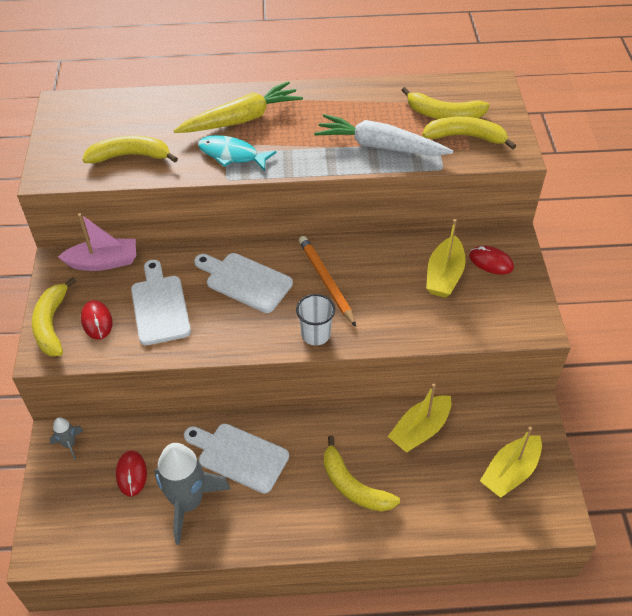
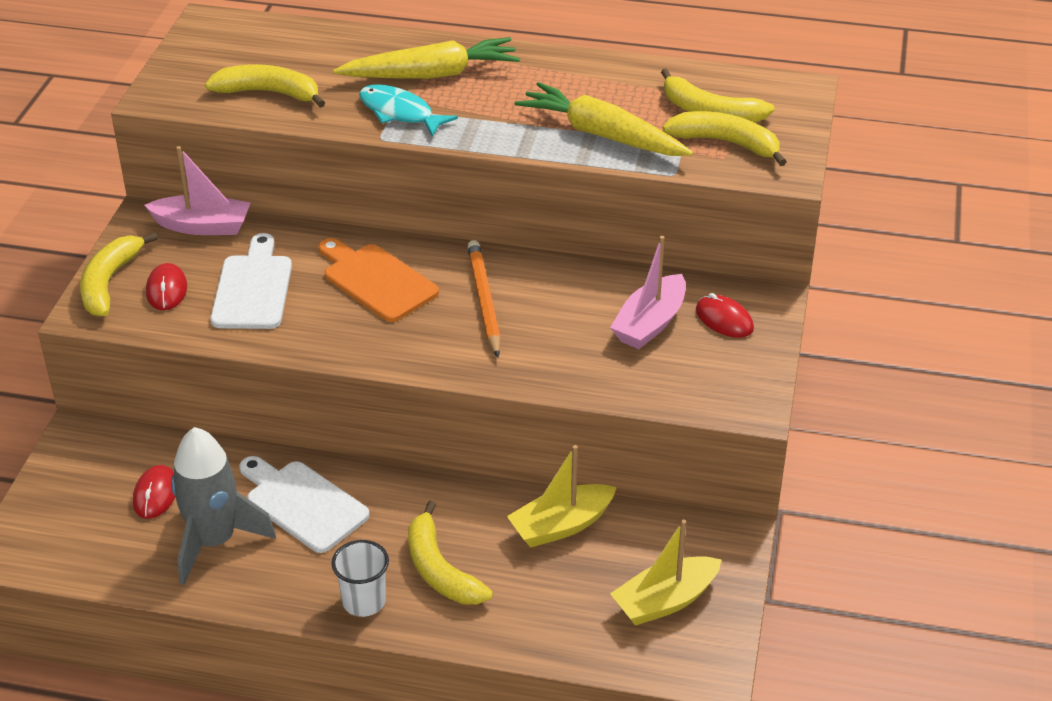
camera: 15 degrees right, 10 degrees down
(69, 444) = (91, 445): grey rocket -> none
(245, 281) = (376, 281): white cutting board -> orange cutting board
(315, 334) = (442, 358): white cup -> white cup (364, 601)
(380, 146) = (602, 135): white carrot -> yellow carrot
(444, 275) = (650, 323): yellow boat -> pink boat

